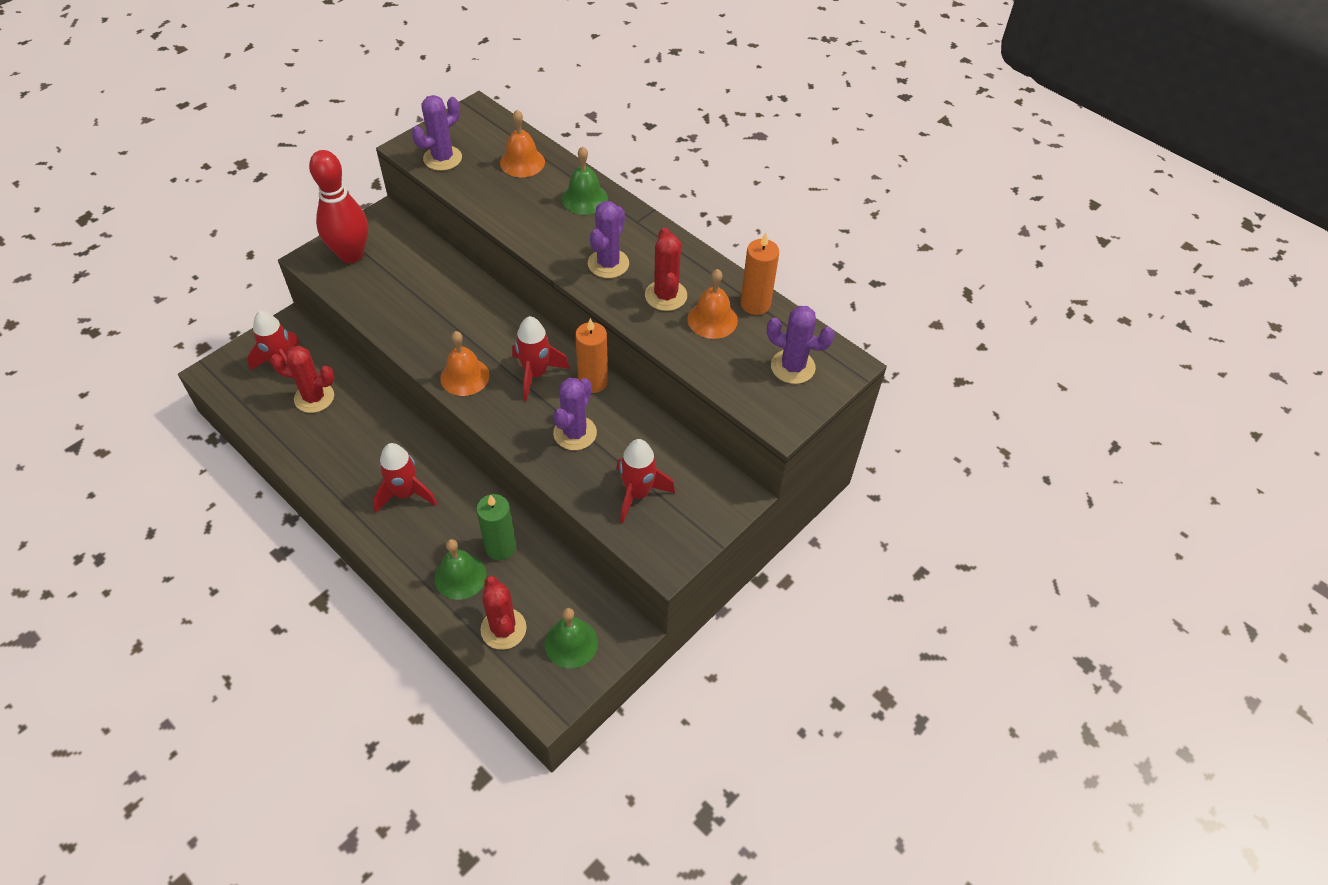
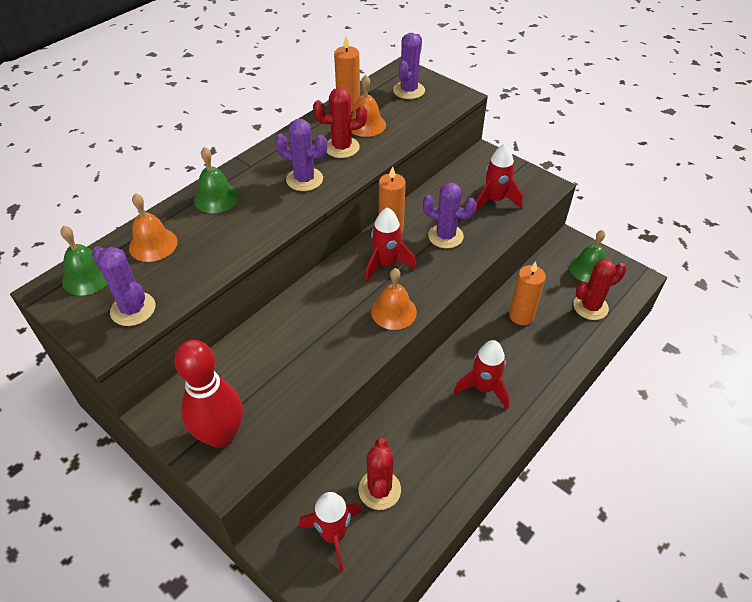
camera: 90 degrees left, 5 degrees down
(460, 576) = (554, 338): green bell -> green bell (87, 276)
(500, 547) = (521, 316): green candle -> orange candle

